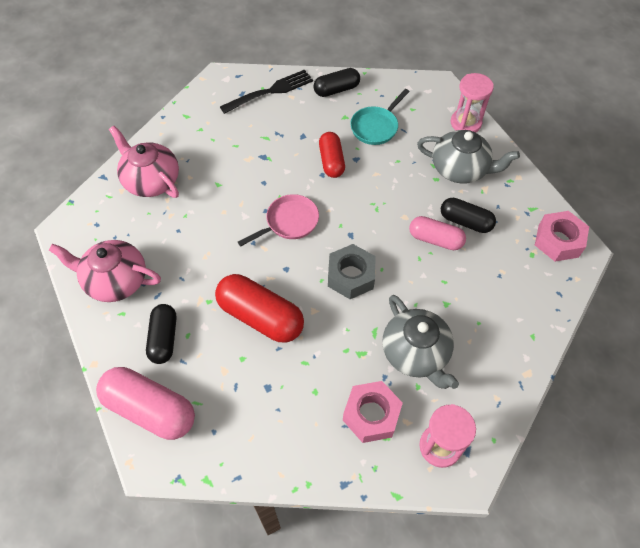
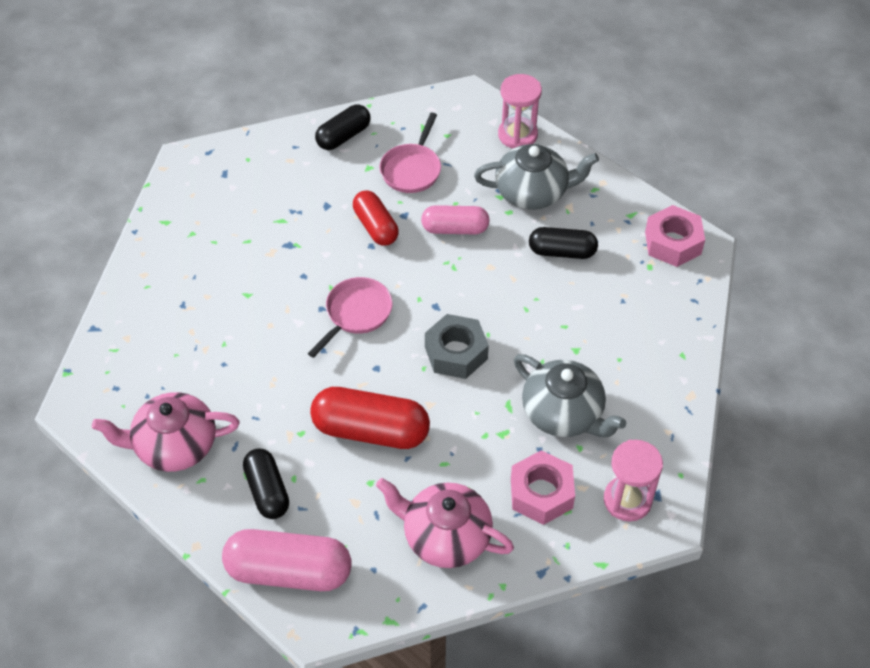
camera: 20 degrees left, 5 degrees down
(151, 180) = (159, 315): pink teapot -> pink teapot (445, 536)
(270, 92) = (260, 161): black fork -> none
(376, 127) = (412, 169): turquoise pan -> pink pan
(435, 239) = (536, 282): pink capsule -> pink capsule (455, 229)

